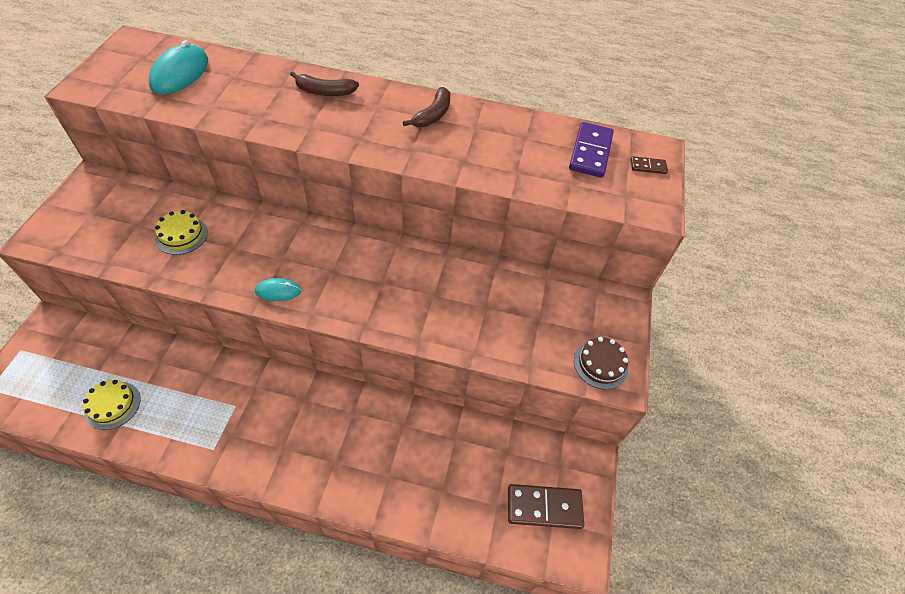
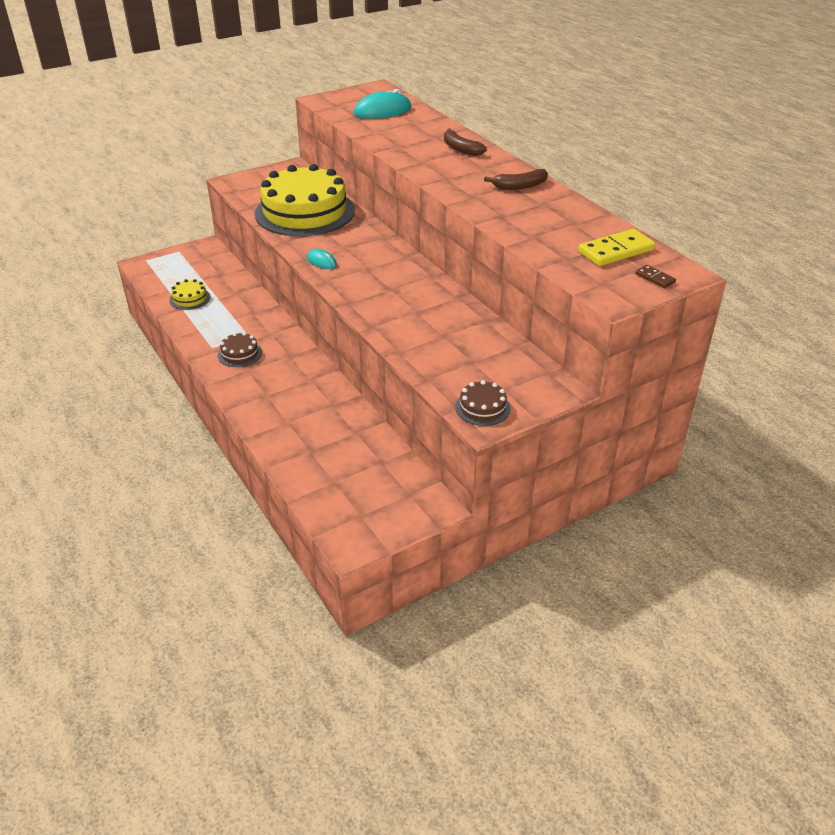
camera: 50 degrees right, 15 degrees down
(181, 235) = (304, 212): yellow cake -> yellow cake, size x2.47
(252, 435) = (240, 354): none -> brown cake
(544, 507) = (365, 505): brown domino -> none
(590, 152) = (616, 251): purple domino -> yellow domino

